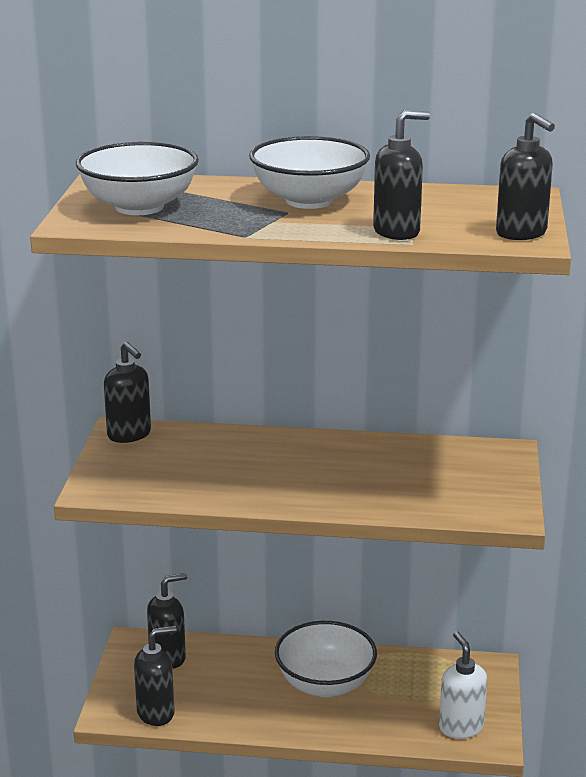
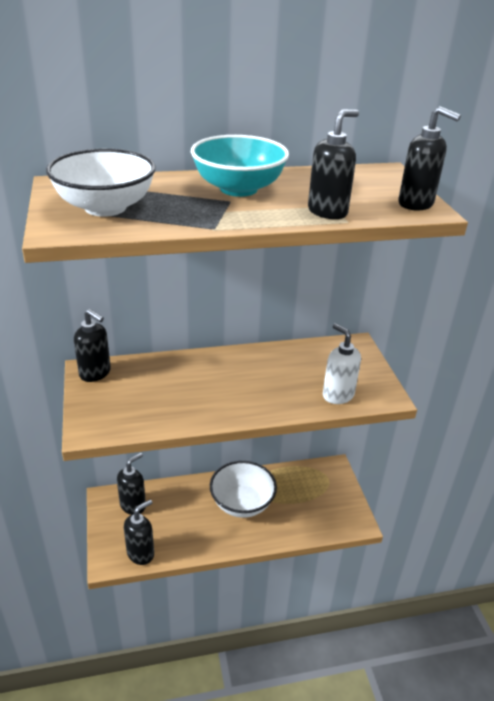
camera: 20 degrees left, 10 degrees up
(309, 200) = (238, 189): white bowl -> turquoise bowl
(460, 727) = (336, 517): white soap dispenser -> white soap dispenser (338, 395)

